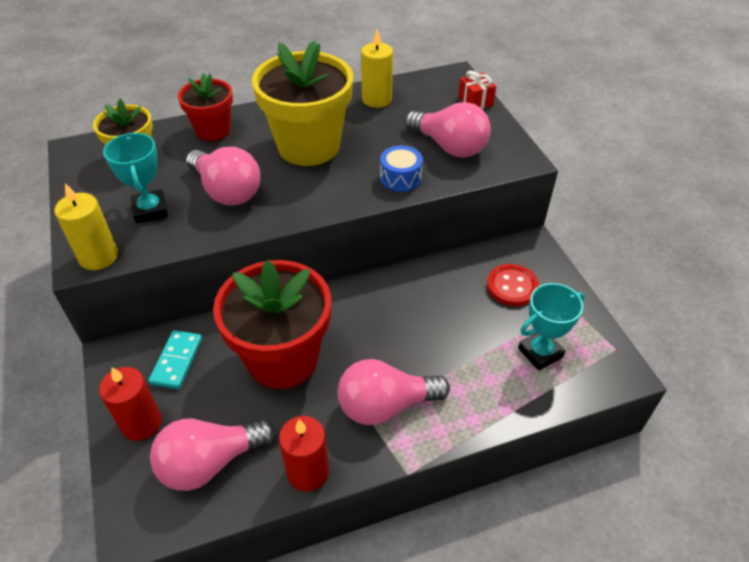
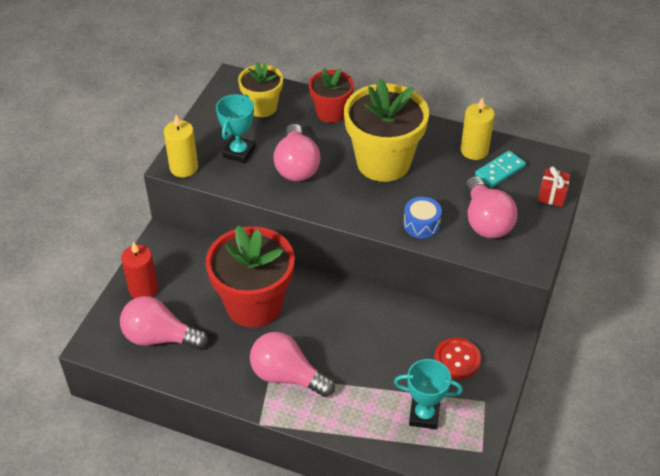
camera: 40 degrees right, 0 degrees up
(177, 361) = (193, 265): turquoise domino -> turquoise domino (500, 171)
(308, 472) = (205, 381): red candle -> none

